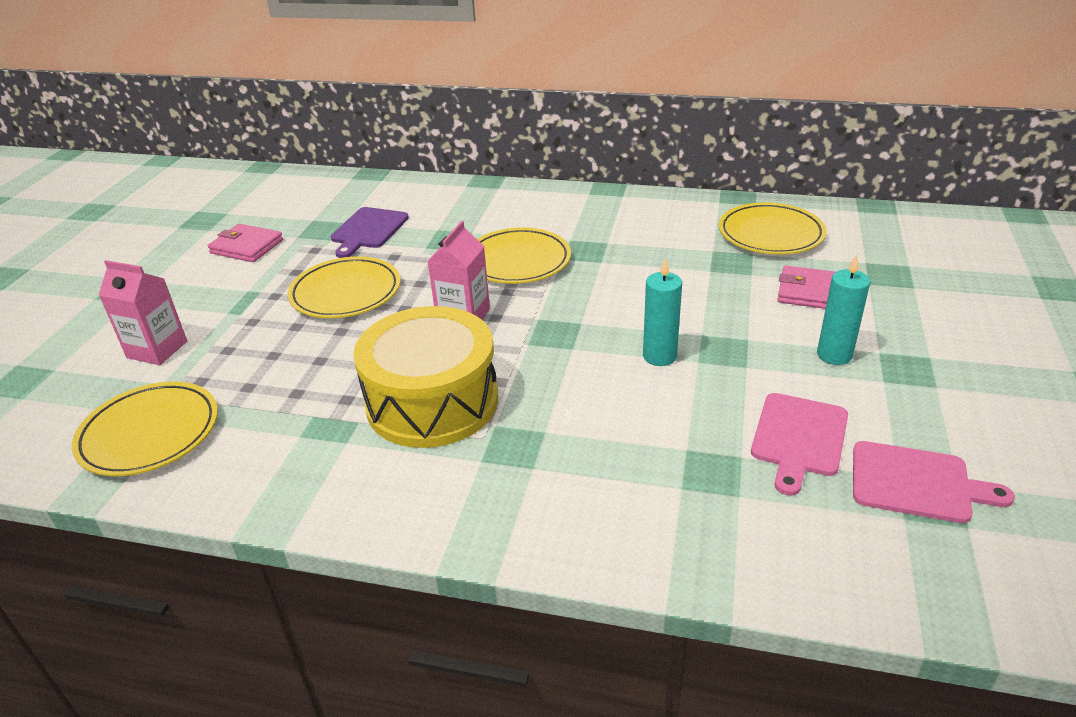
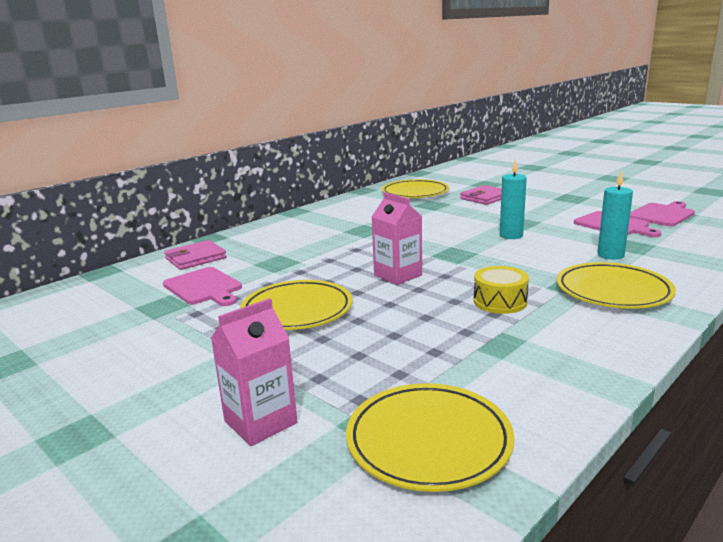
camera: 60 degrees left, 15 degrees down
(247, 246) = (123, 345): pink wallet -> pink wallet (195, 258)
(368, 230) = (204, 287): purple cutting board -> pink cutting board
(432, 402) = (500, 301): yellow drum -> yellow drum, size x0.48
(518, 261) = (346, 248): yellow plate -> yellow plate (613, 291)
(834, 355) = (547, 205): turquoise candle -> turquoise candle (610, 255)

